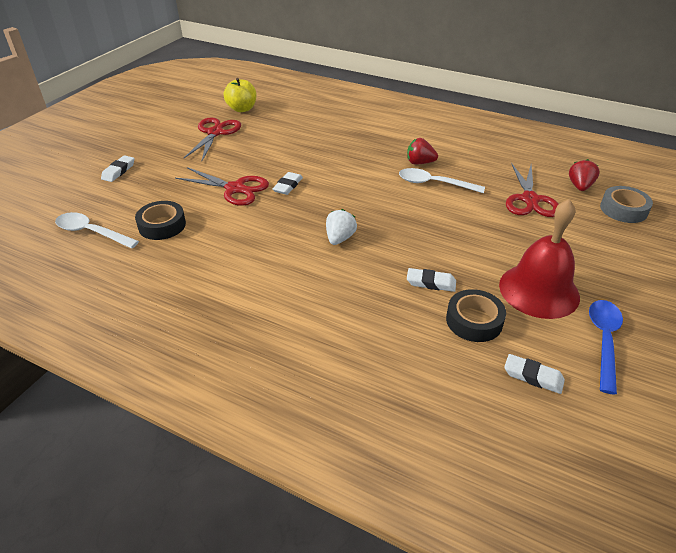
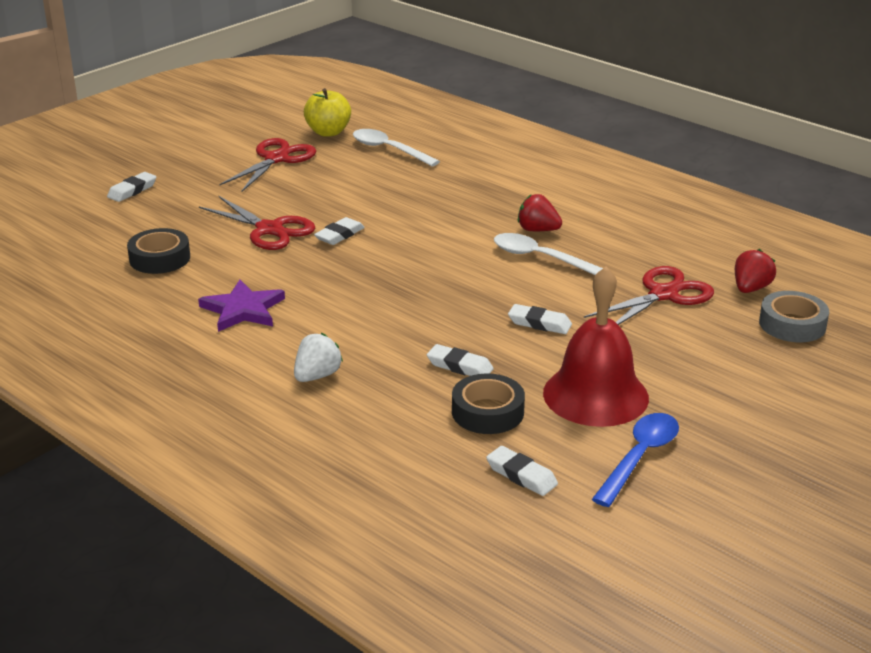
camera: 15 degrees right, 10 degrees down
(92, 232) = (74, 255): white spoon -> white spoon (389, 150)
(246, 260) = (243, 310): none -> purple star
(340, 238) = (373, 303): white strawberry -> white strawberry (317, 376)
(464, 236) = (539, 323): none -> white eraser
(530, 199) = (663, 294): red scissors -> red scissors turned 150 degrees counterclockwise

